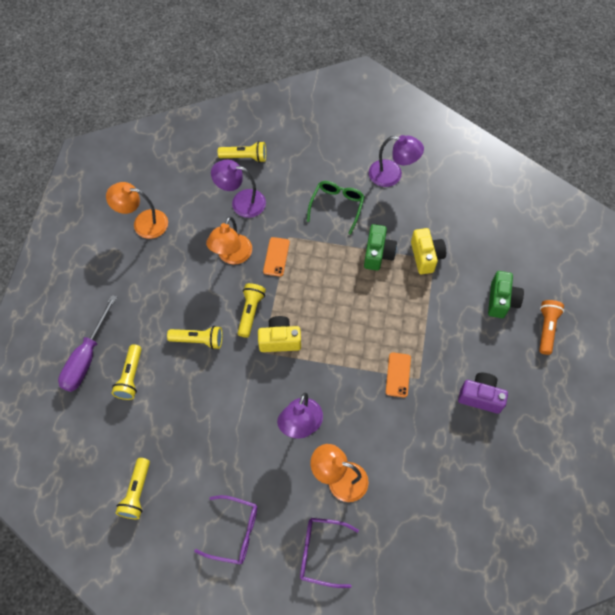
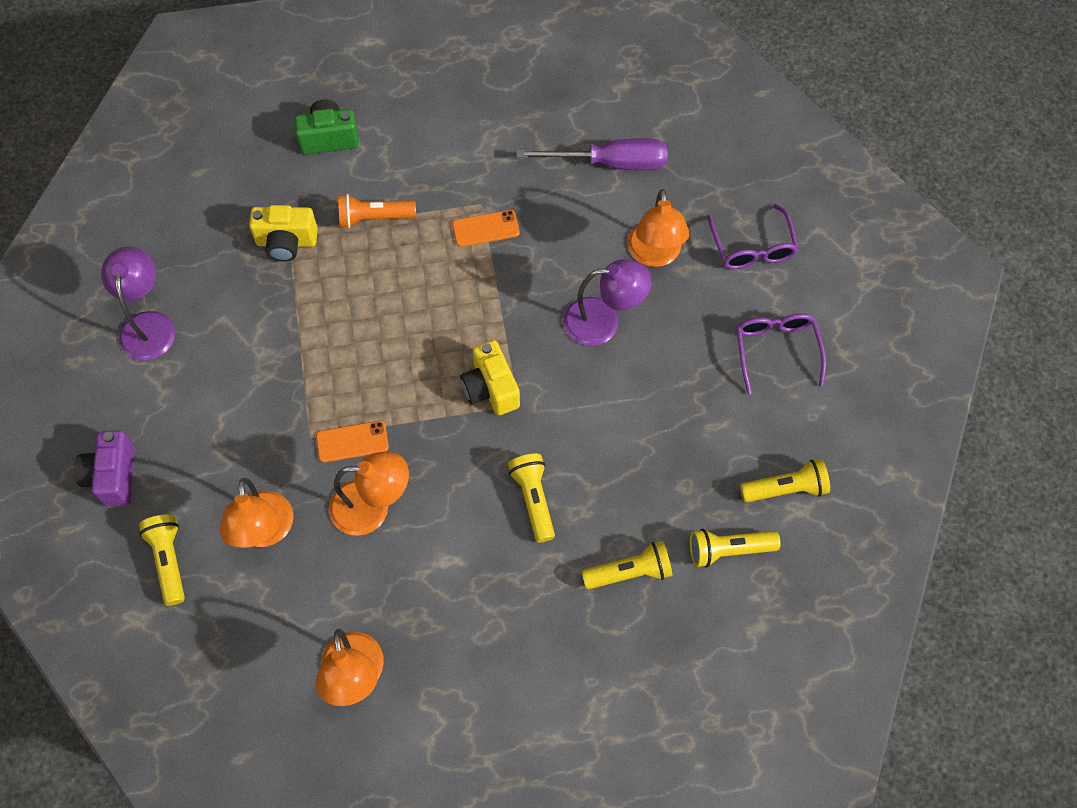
camera: 110 degrees left, 0 degrees up
(86, 357) = (626, 654): purple screwdriver -> purple screwdriver (610, 163)
(241, 202) = (264, 532): purple lamp -> orange lamp
(250, 312) = (460, 444): yellow flashlight -> yellow flashlight (728, 550)
(337, 206) = (231, 385): green glasses -> none
(378, 254) = (302, 304): green camera -> none
(426, 256) = (286, 242): yellow camera -> yellow camera turned 150 degrees counterclockwise
(480, 397) = (479, 132): purple camera -> purple camera (113, 476)
(546, 329) = (354, 82): orange flashlight -> orange flashlight (374, 218)

